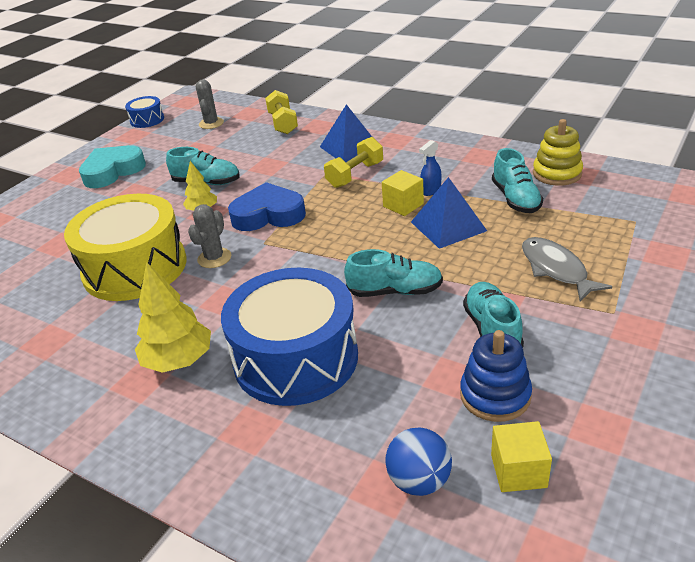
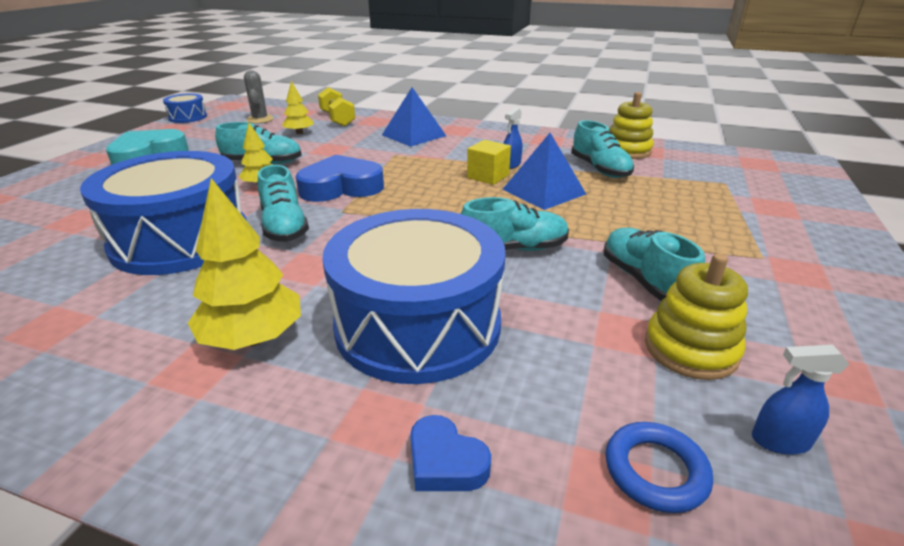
camera: 15 degrees left, 5 degrees down
(135, 268) = (181, 240): yellow drum -> blue drum
(214, 258) = (284, 227): grey cactus -> turquoise shoe
(244, 143) = (299, 133): none -> yellow tree
(285, 460) = (445, 462): none -> blue heart
(355, 175) = (427, 154): yellow dumbbell -> none
(419, 481) = (655, 471): blue ball -> blue ring
(495, 395) = (690, 349): blue stacking toy -> yellow stacking toy
(518, 471) = (779, 441): yellow cube -> blue spray bottle
(556, 269) = (676, 223): grey fish -> none

